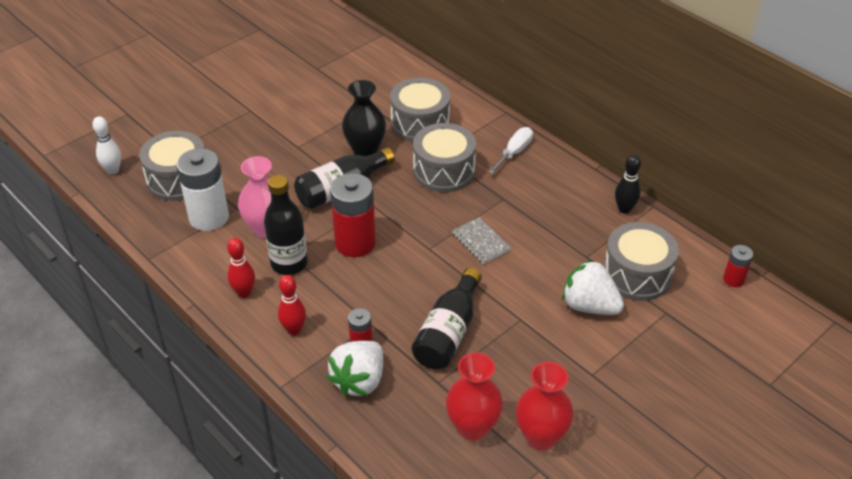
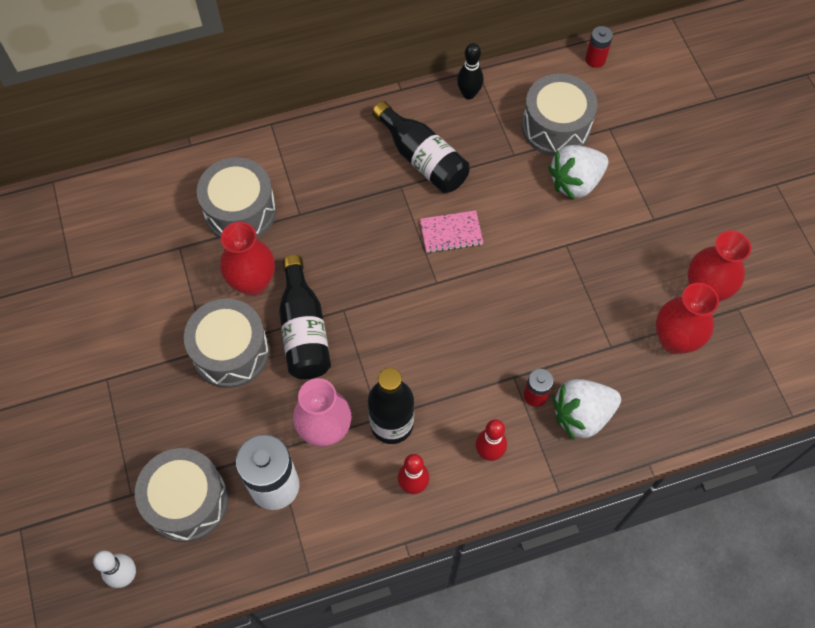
camera: 65 degrees left, 20 degrees up
(355, 243) = (394, 348): red battery -> none
(359, 381) = (581, 415): white strawberry -> white strawberry turned 105 degrees clockwise
(365, 150) = (253, 282): black vase -> red vase
(444, 171) = (330, 221): grey drum -> grey drum (231, 352)
(448, 332) = (555, 312): black bottle -> black bottle (422, 159)
(481, 242) = (451, 233): grey notebook -> pink notebook
(514, 152) = (338, 145): white screwdriver -> none

